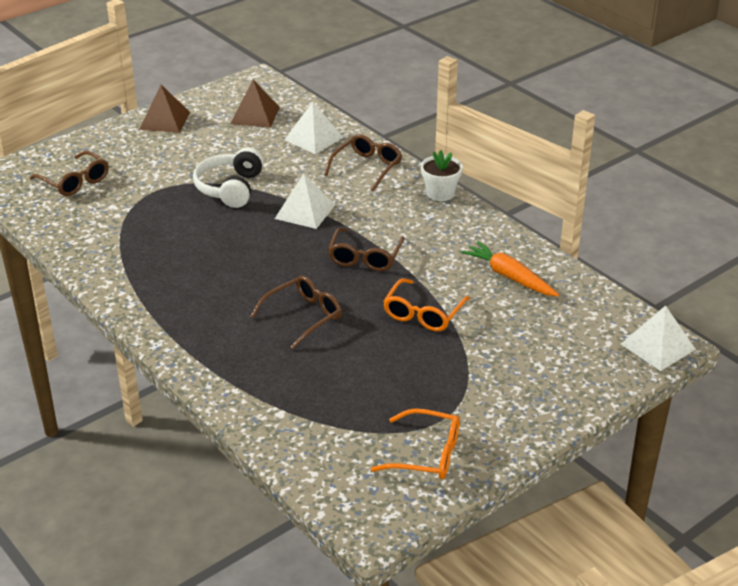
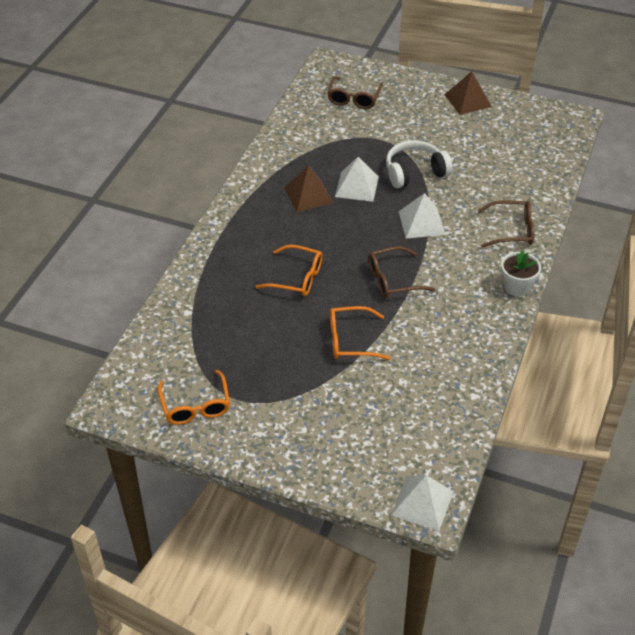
camera: 60 degrees right, 10 degrees up
(255, 115) = (522, 140): brown pyramid -> brown pyramid (308, 195)
(303, 316) = (297, 278): brown glasses -> orange glasses
(313, 138) = (522, 184): white pyramid -> white pyramid (357, 186)
(509, 276) = (439, 373): orange carrot -> none

